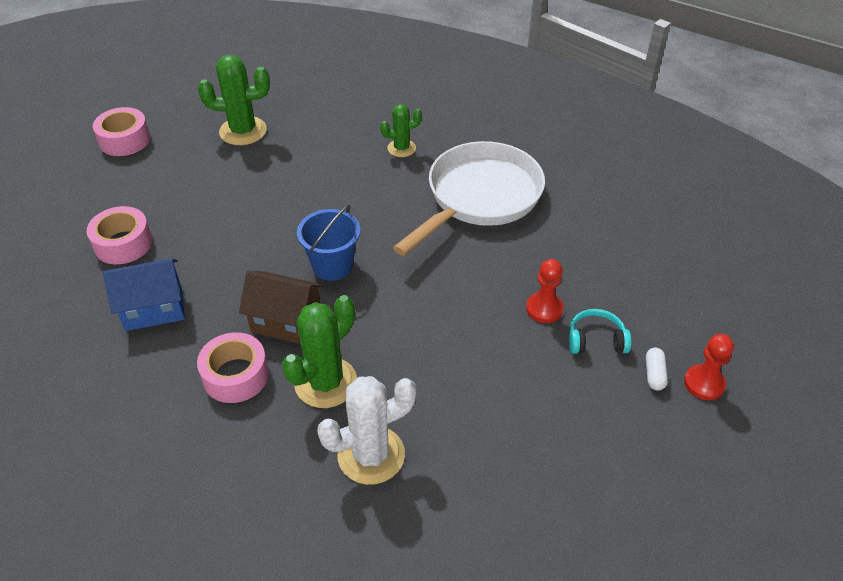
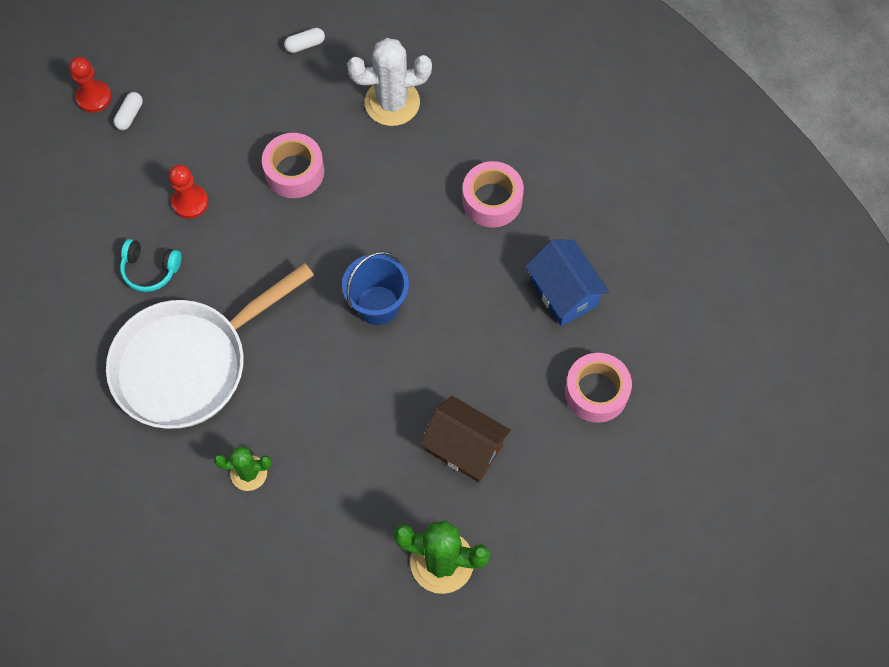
camera: 165 degrees left, 20 degrees up
(124, 140) = (598, 584): pink tape -> pink tape (294, 171)
(154, 309) = (564, 293): blue house -> blue house turned 60 degrees clockwise
(286, 322) = (437, 246): brown house -> brown house (465, 448)
(325, 382) = (414, 174): green cactus -> none
(501, 503) = (305, 45): none -> white capsule
(596, 340) = (161, 158): turquoise headphones -> turquoise headphones (150, 269)

